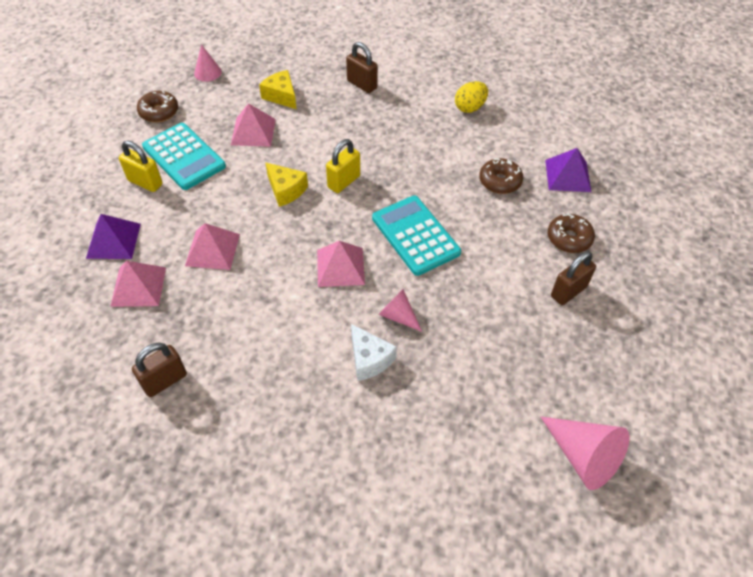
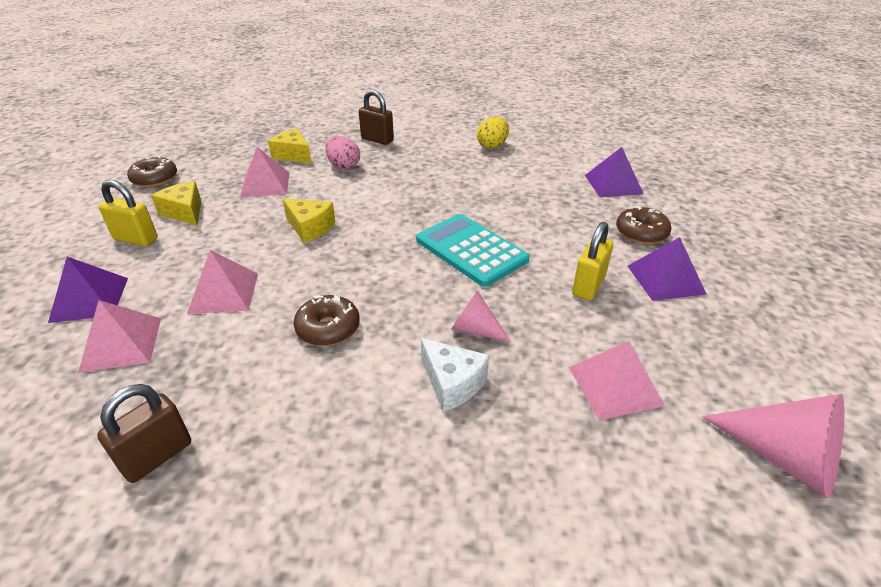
camera: 10 degrees left, 15 degrees down
(184, 156) = (184, 212): turquoise calculator -> yellow cheese
(207, 72) = (210, 145): pink cone -> none
(325, 117) = (344, 166): none -> pink egg
(340, 267) = (390, 289): pink pyramid -> pink pyramid (614, 385)
(344, 182) = (376, 213): yellow padlock -> yellow padlock (588, 286)
(500, 181) = (546, 196): brown donut -> brown donut (328, 328)
(568, 291) = (665, 279): brown padlock -> purple pyramid

